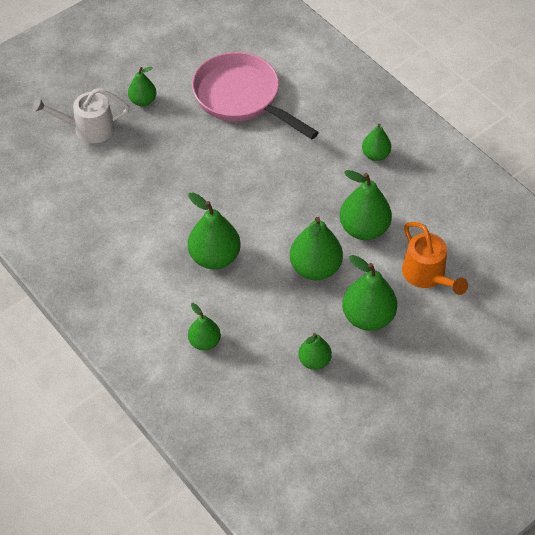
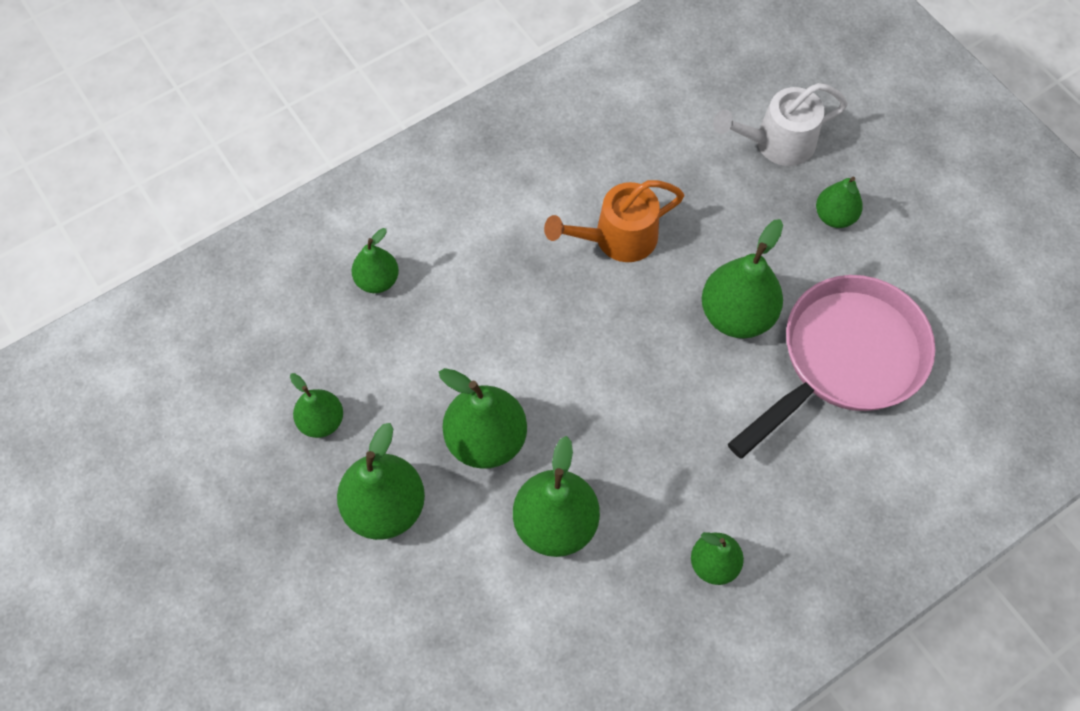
camera: 95 degrees right, 10 degrees up
(88, 128) = (776, 143): white watering can -> white watering can turned 105 degrees counterclockwise
(214, 257) = (521, 301): green pear -> green pear (736, 315)
(427, 275) = (451, 613): orange watering can -> orange watering can (616, 239)

